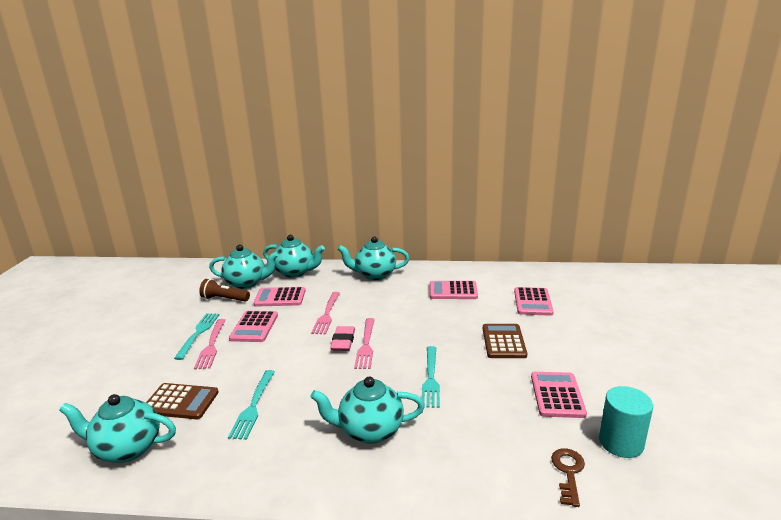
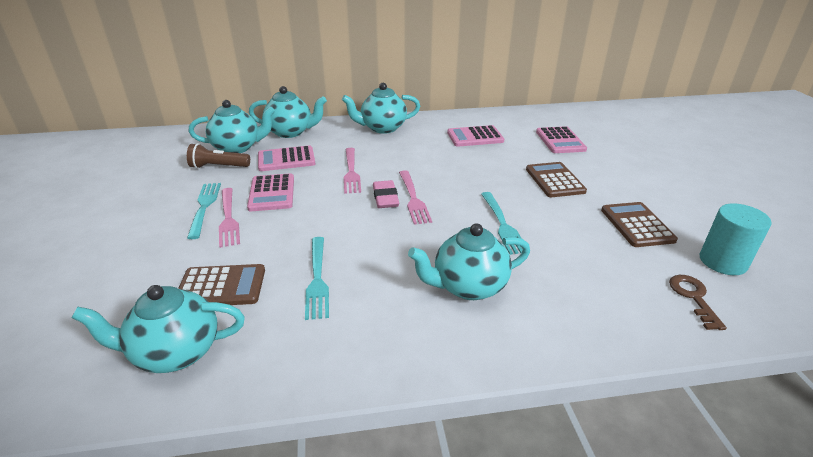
camera: 15 degrees left, 10 degrees up
(557, 395) = (637, 225): pink calculator -> brown calculator

